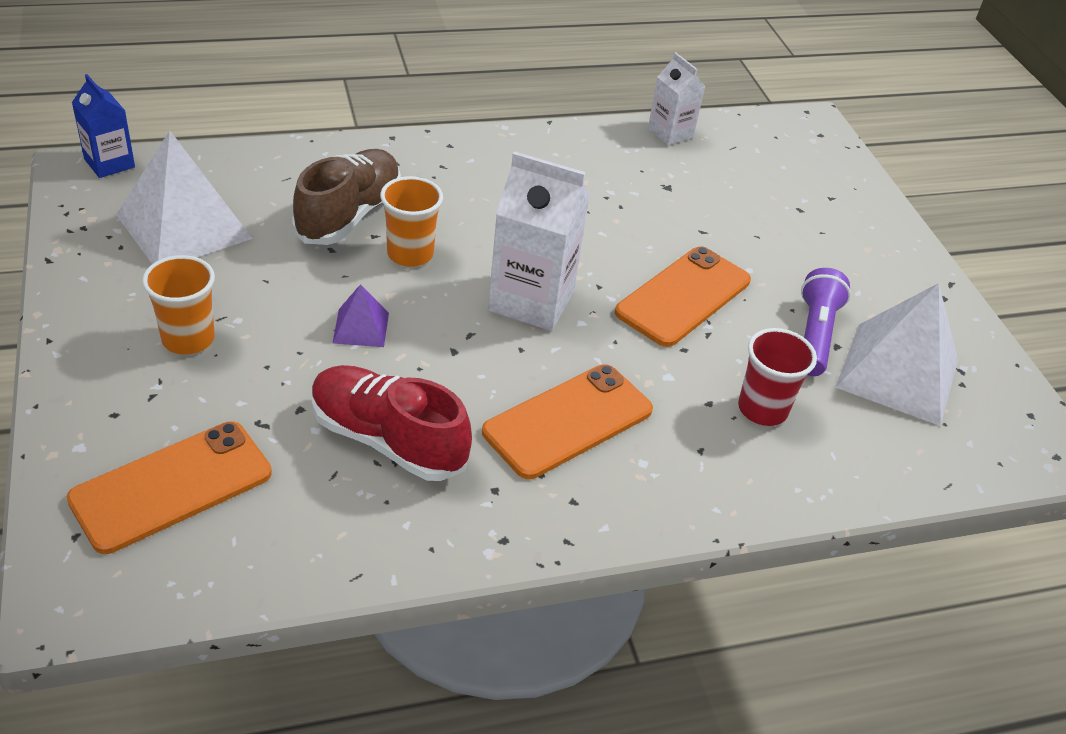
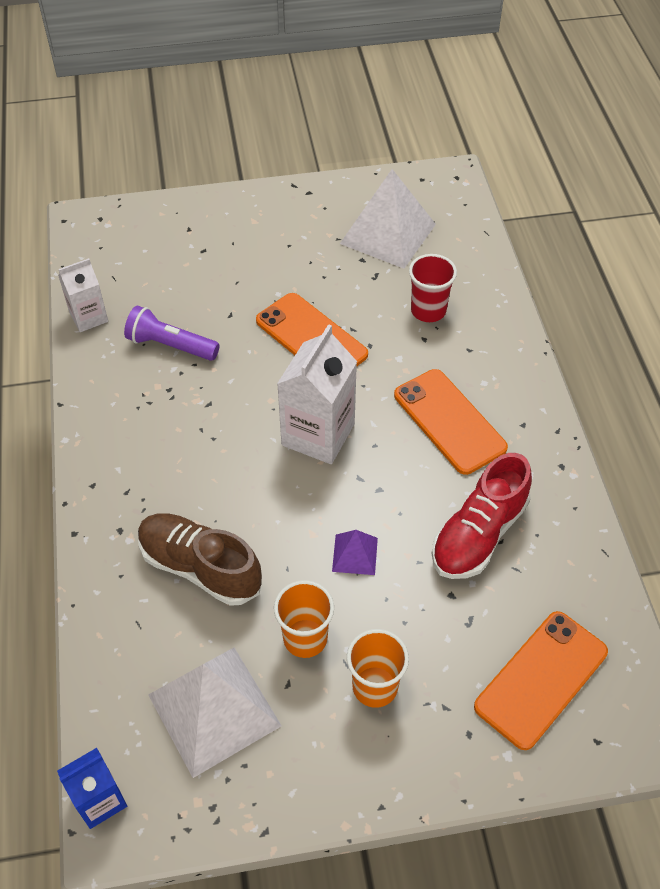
camera: 80 degrees left, 10 degrees up
(171, 486) = (541, 679): orange phone -> orange phone turned 75 degrees clockwise
(410, 254) = (258, 518): orange cup -> orange cup (305, 638)
(815, 335) = (351, 269): purple flashlight -> purple flashlight (171, 345)

